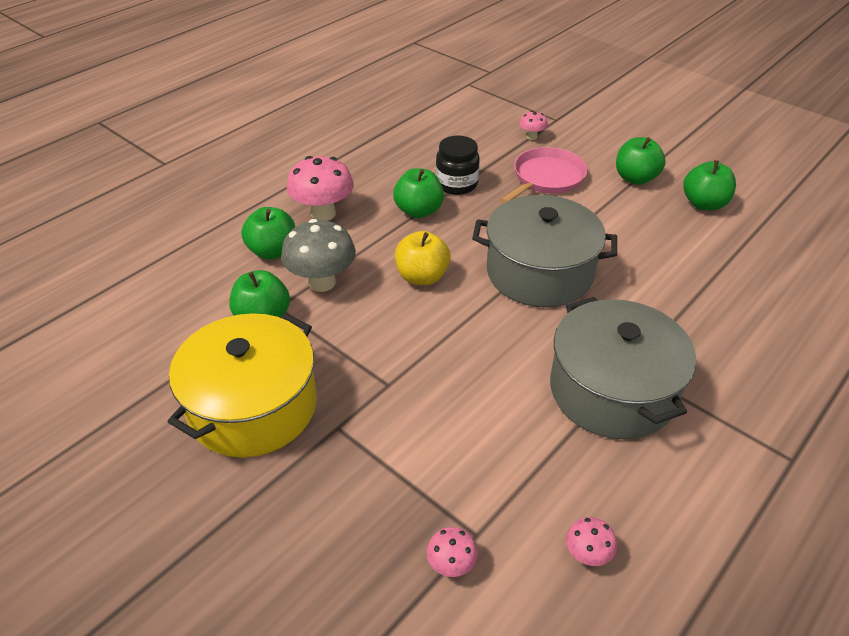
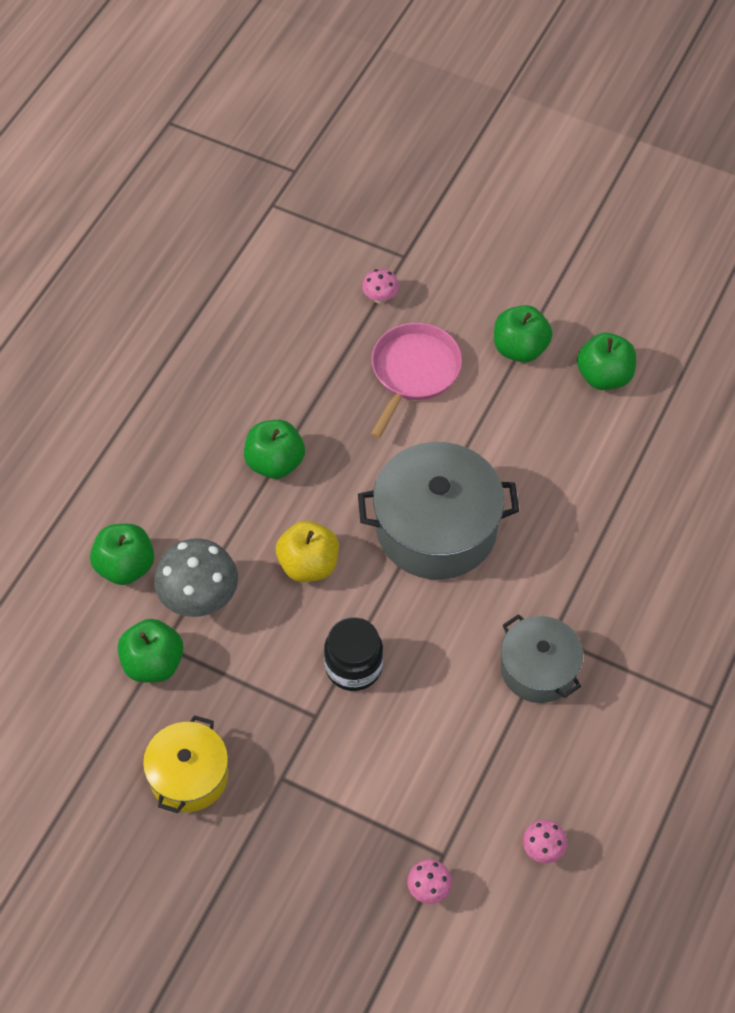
camera: 15 degrees left, 15 degrees up
(253, 406) = (189, 776): yellow pot -> yellow pot, size x0.60
(323, 213) = (162, 493): pink mushroom -> none
(456, 184) = (308, 406): black jar -> black jar (353, 666)
(612, 390) = (538, 669): grey pot -> grey pot, size x0.60

